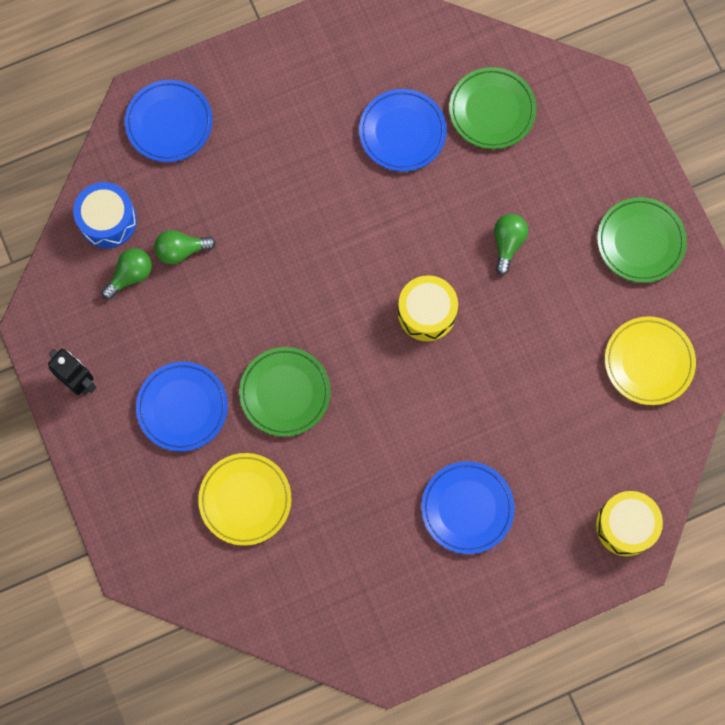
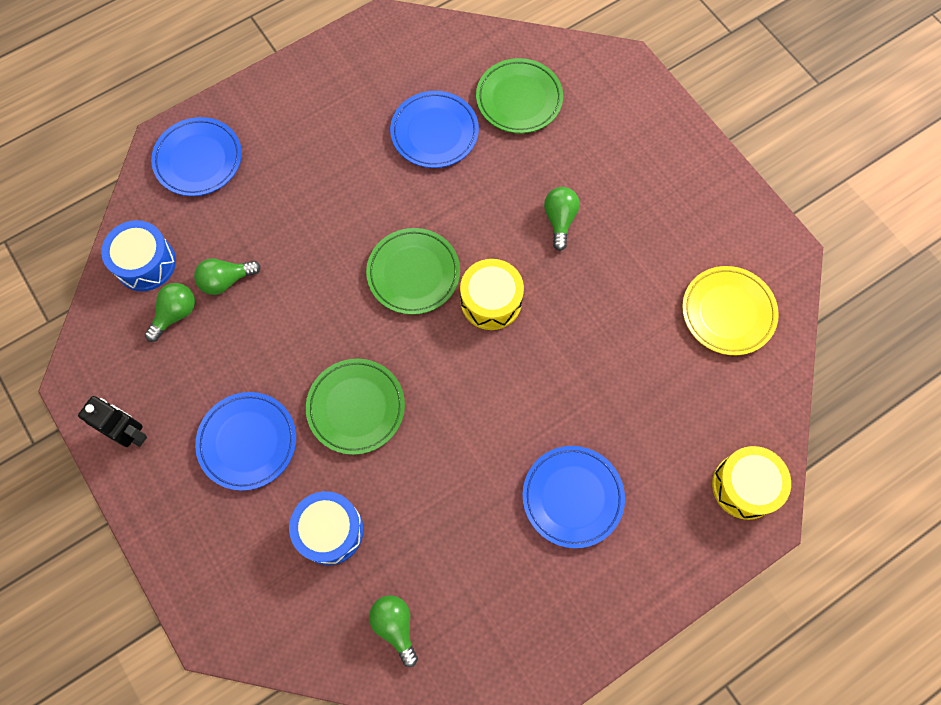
camera: 10 degrees left, 5 degrees down
(245, 500) = (330, 531): yellow plate -> blue drum
(290, 592) = (395, 626): none -> green light bulb
(640, 241) = (691, 197): green plate -> green plate (413, 273)

